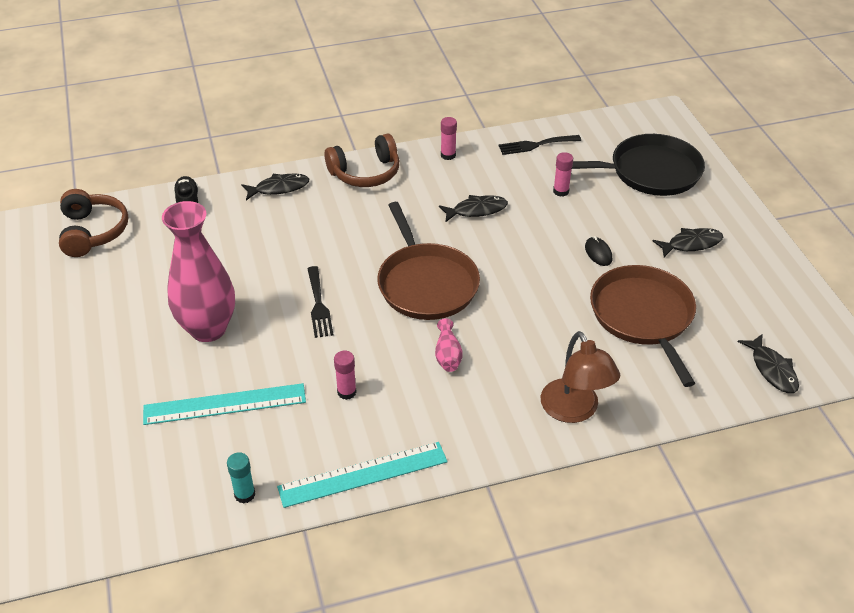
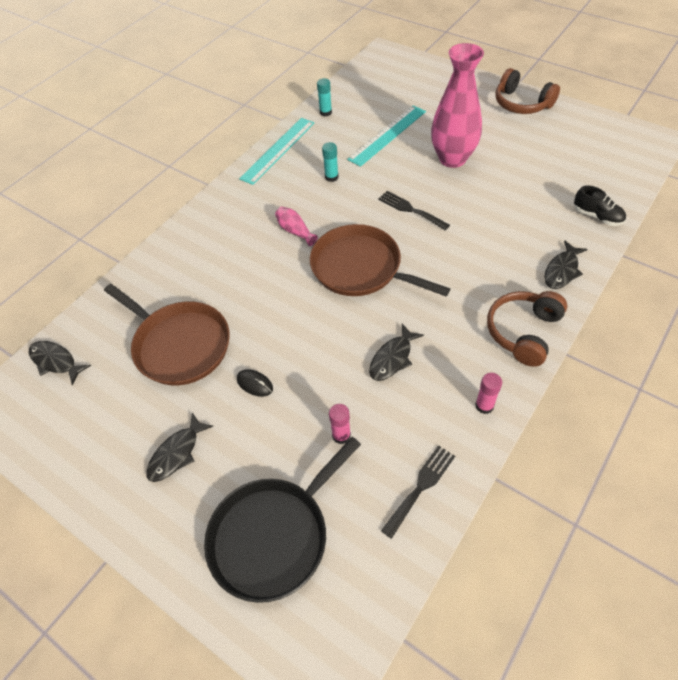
camera: 145 degrees right, 10 degrees up
(93, 232) = (613, 162): brown headphones -> brown headphones (521, 103)
(346, 392) = (331, 177): pink glue stick -> turquoise glue stick
(574, 410) = (185, 247): brown lamp -> none

